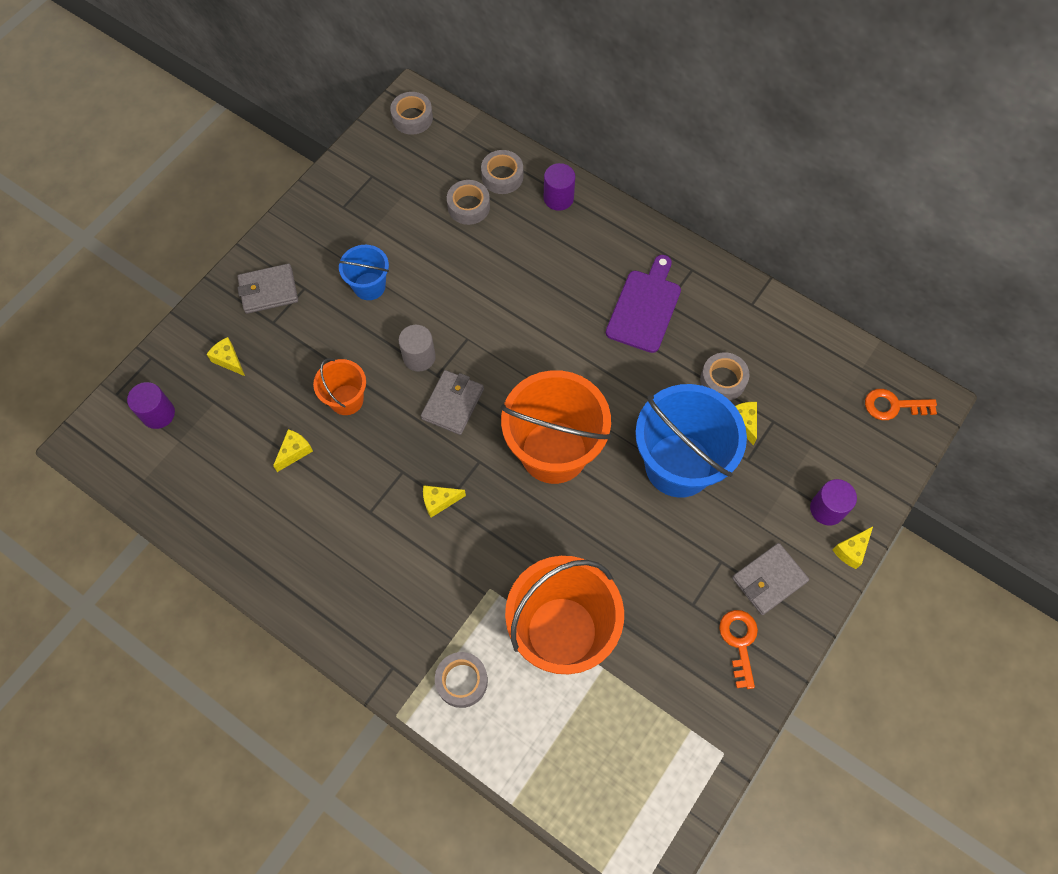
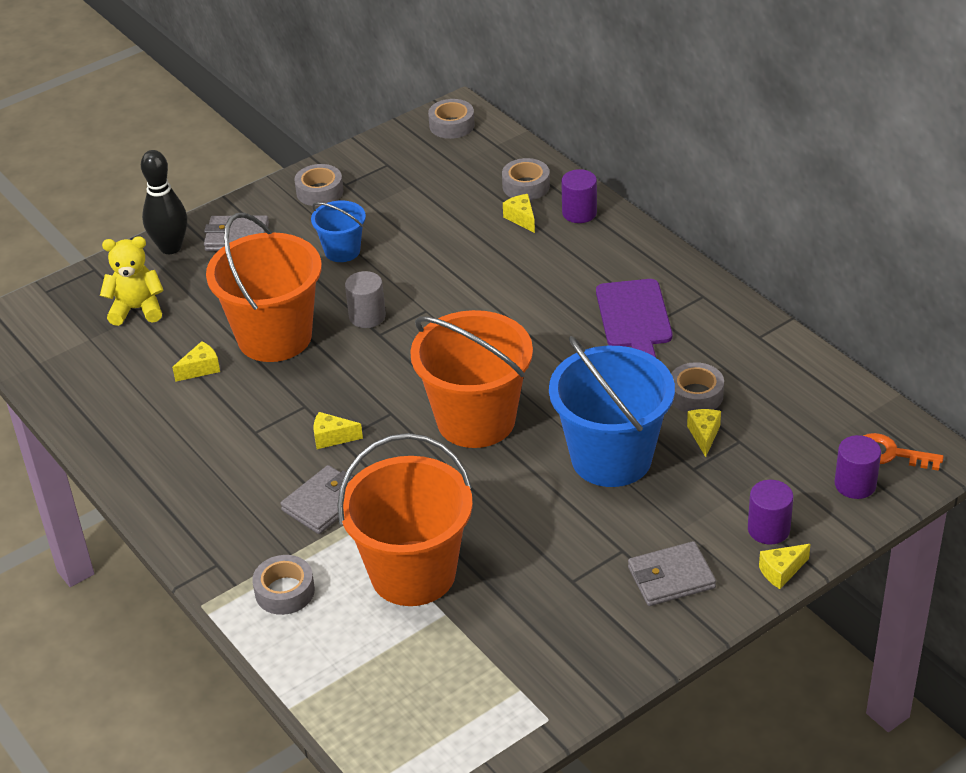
camera: 20 degrees right, 25 degrees down
(158, 414) = (79, 314): purple cylinder -> purple cylinder (855, 484)
(209, 396) = (137, 309): none -> yellow teddy bear
(212, 316) = (170, 247): none -> black bowling pin
(229, 360) = (170, 284): yellow cheese -> yellow cheese (521, 218)
(346, 400) = (274, 337): orange bucket -> orange bucket, size x1.97
(453, 404) = (385, 360): grey wallet -> grey wallet (324, 503)
(468, 206) = (478, 204): grey tape -> grey tape (319, 191)
(645, 307) = (634, 318): purple cutting board -> purple cutting board turned 135 degrees clockwise
(739, 642) = (611, 625): orange key -> none

